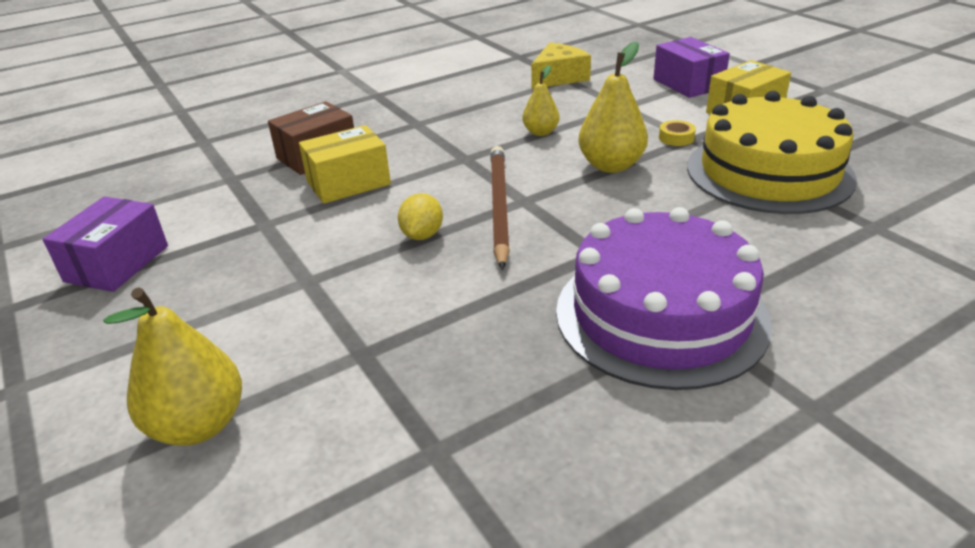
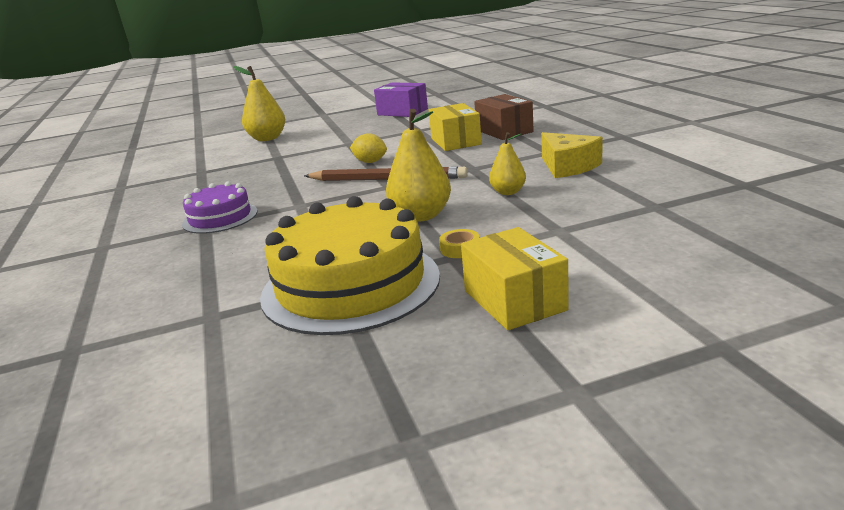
camera: 105 degrees right, 10 degrees down
(558, 77) = (663, 202): yellow cheese -> yellow cheese (568, 166)
(660, 315) = (220, 218): purple cake -> purple cake, size x0.55
(688, 84) = (627, 275): purple box -> none

